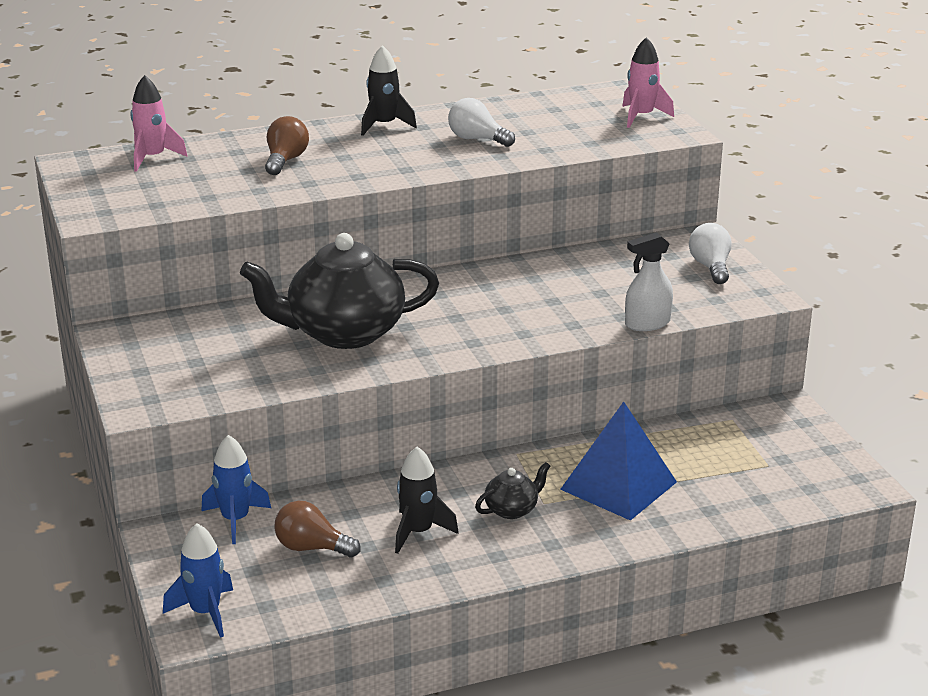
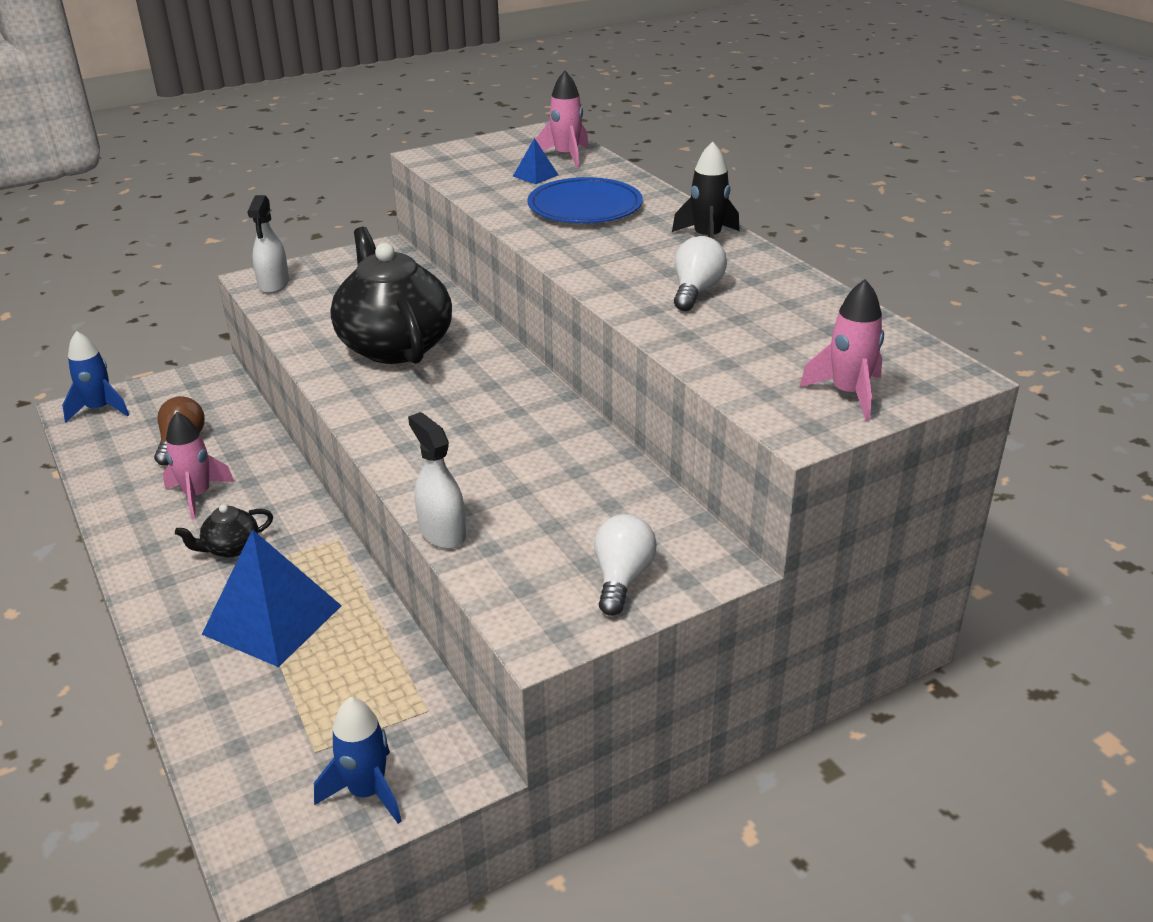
camera: 80 degrees right, 5 degrees up
(160, 397) = (274, 284): none -> white spray bottle
(192, 174) = (535, 175): none -> blue pyramid
(235, 520) = (229, 400): blue rocket -> blue rocket (367, 792)
(285, 161) = (585, 206): brown light bulb -> blue plate
(418, 532) = (197, 496): black rocket -> pink rocket
(512, 509) = (230, 548): black teapot -> black teapot turned 105 degrees clockwise
(711, 267) = (622, 578): white light bulb -> white light bulb turned 60 degrees counterclockwise

